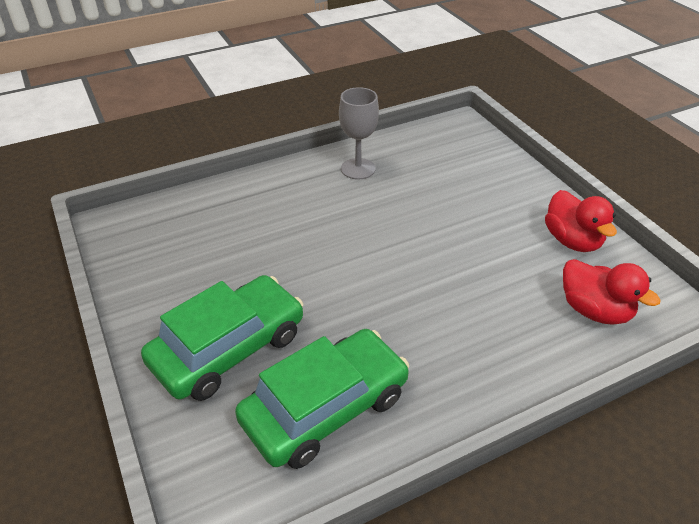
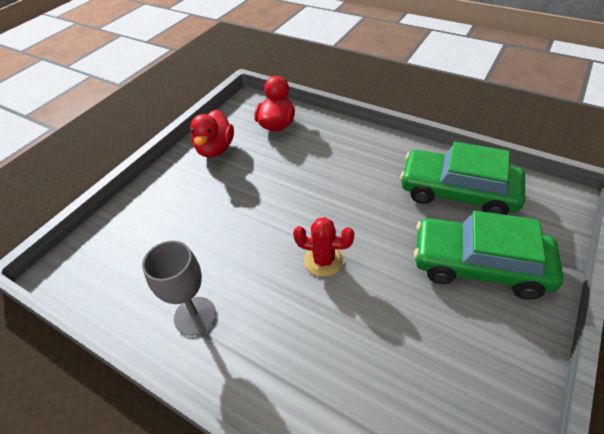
camera: 120 degrees left, 5 degrees up
(341, 250) = (323, 260): none -> red cactus
(572, 240) = (215, 149): red duck -> red duck turned 150 degrees clockwise

